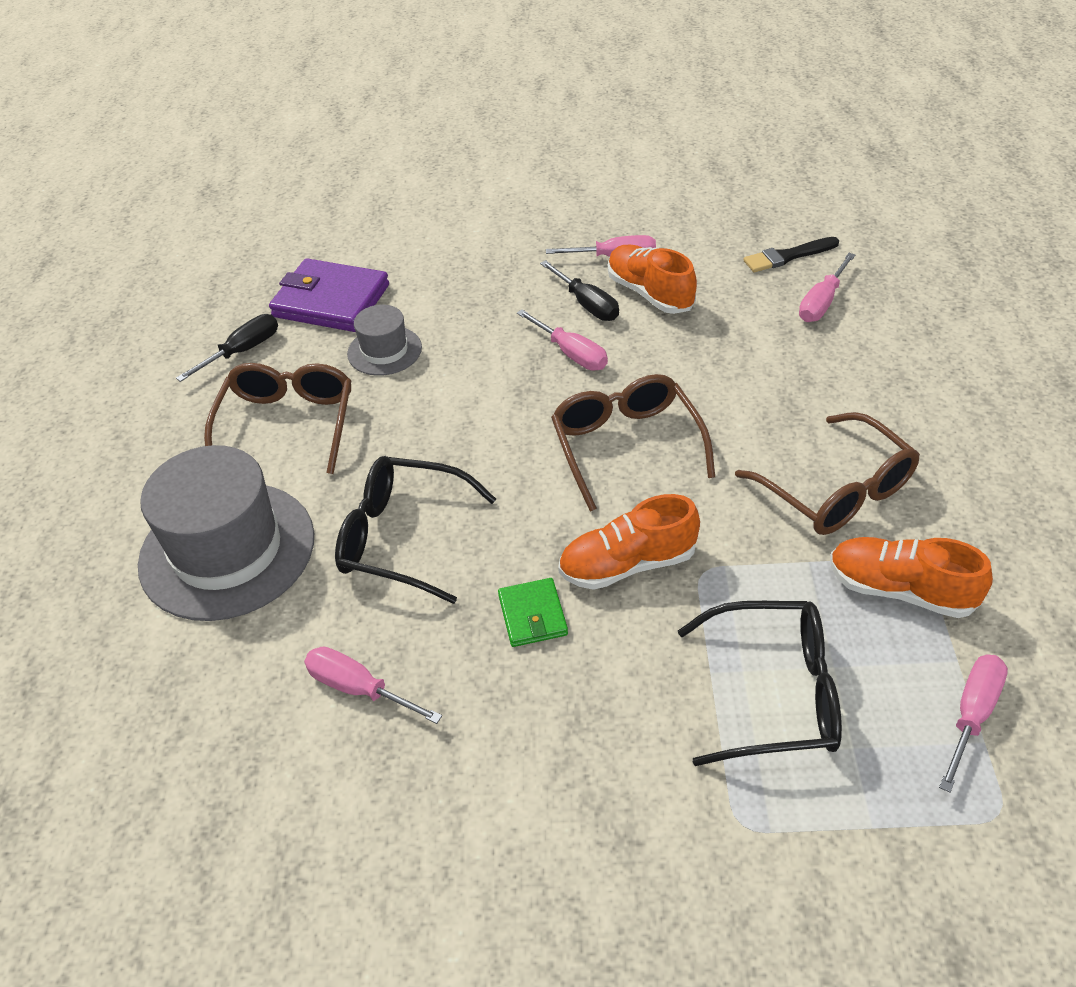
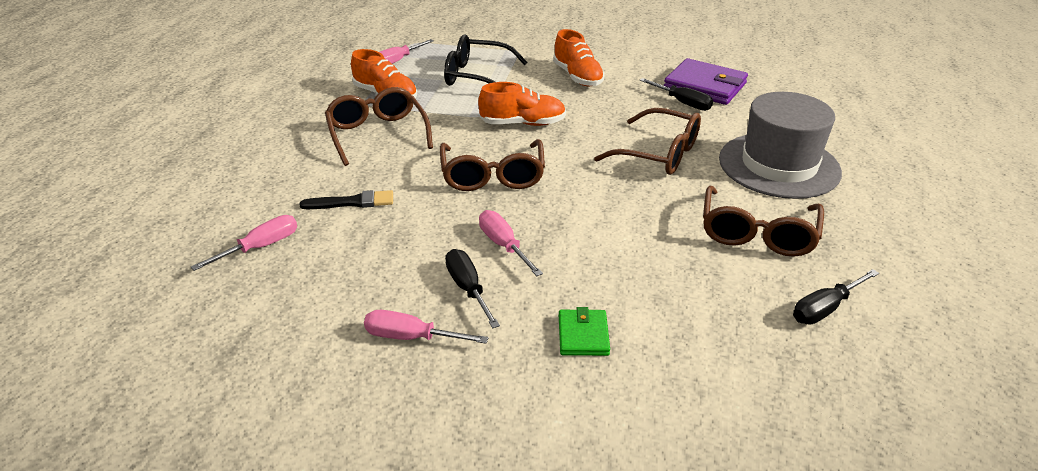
camera: 170 degrees left, 10 degrees down
(331, 301) = (740, 350): purple wallet -> purple wallet (705, 86)
(359, 689) = (682, 103): pink screwdriver -> black screwdriver
(384, 351) = (676, 281): grey hat -> none
(403, 538) = (658, 154): black glasses -> brown glasses
(532, 615) = (584, 113): green wallet -> green wallet (583, 335)
(650, 293) = (402, 287): orange shoe -> orange shoe (577, 77)
(787, 256) = (241, 299): black brush -> black brush (352, 202)

